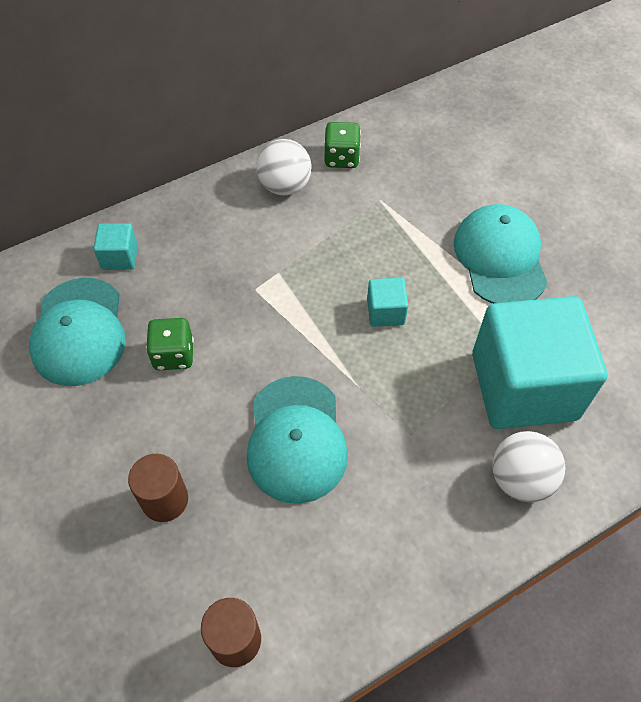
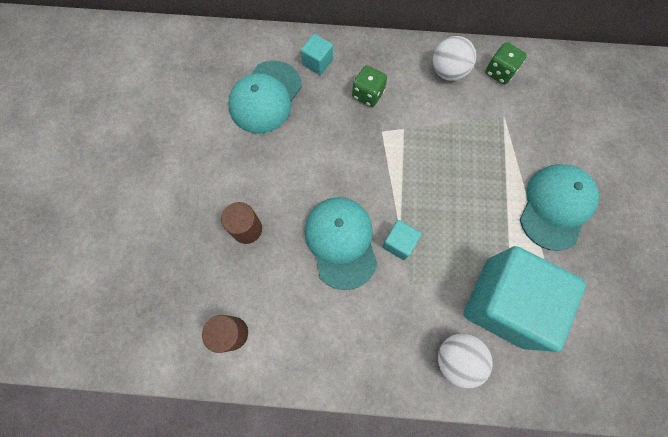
camera: 35 degrees right, 15 degrees up
(173, 355) = (307, 144): green dice -> green dice (368, 94)
(296, 439) = (341, 242): turquoise cap -> turquoise cap turned 135 degrees clockwise
(385, 312) = (451, 196): turquoise cube -> turquoise cube (399, 243)

